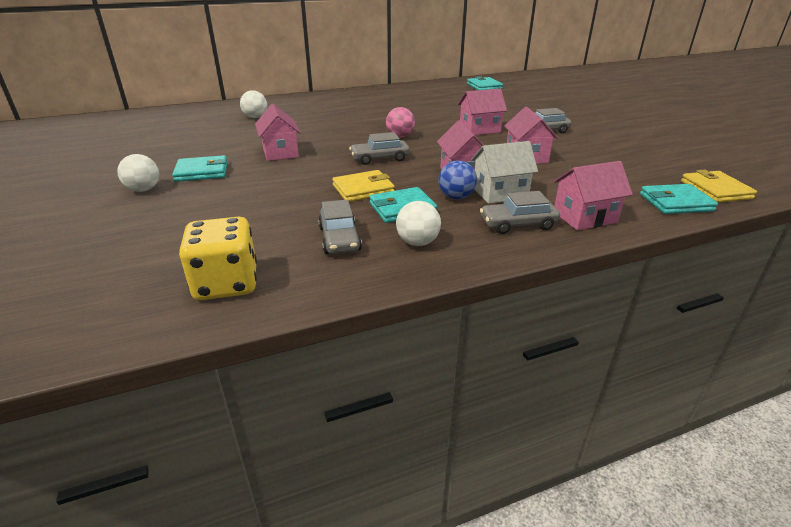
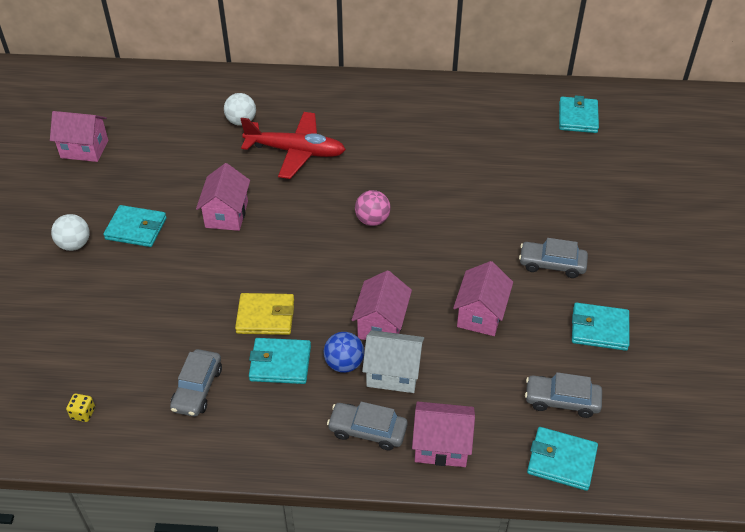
camera: 25 degrees right, 15 degrees up
(226, 283) = (83, 413): yellow dice -> yellow dice, size x0.40
(311, 121) = (296, 151): none -> red plane
(380, 158) = (319, 262): grey car -> grey car (561, 401)
(417, 242) = (258, 421): white ball -> none
(479, 129) = (476, 235): pink house -> pink house (84, 149)
(609, 147) = (599, 329): none -> turquoise wallet
(715, 190) = (632, 457): yellow wallet -> none

